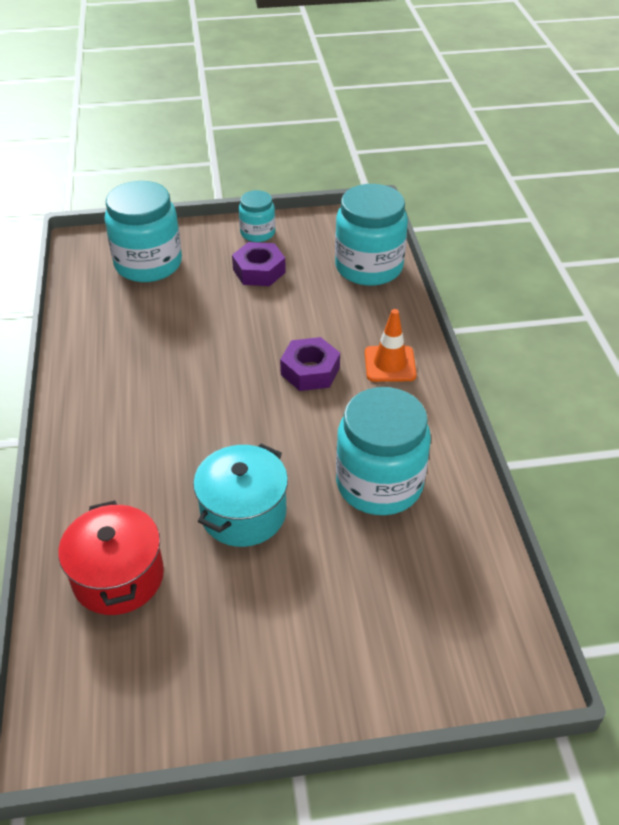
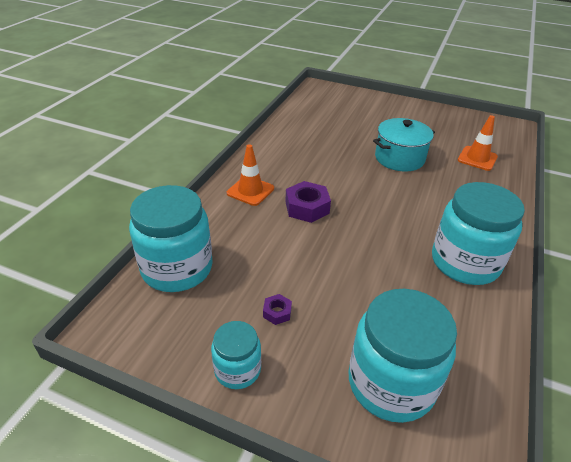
camera: 150 degrees left, 5 degrees down
(118, 576) = (477, 158): red pot -> orange traffic cone
(259, 271) = (277, 312): purple nut -> purple nut, size x0.52
(379, 484) = (318, 144): turquoise jar -> turquoise jar (465, 262)

